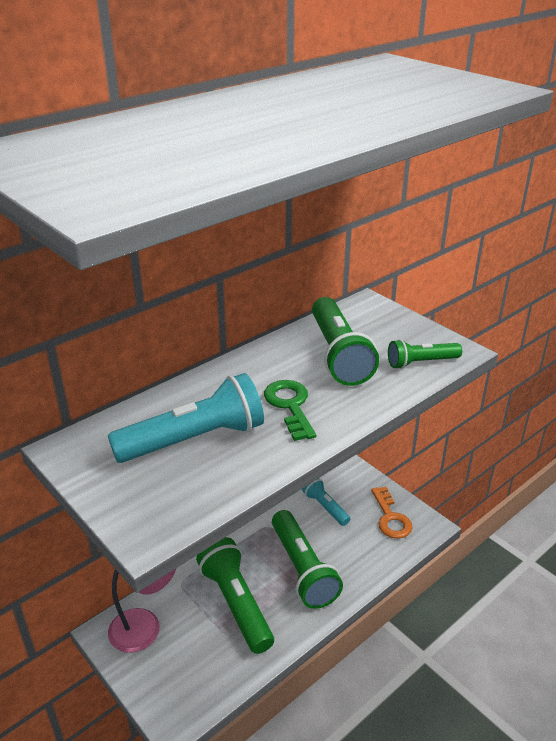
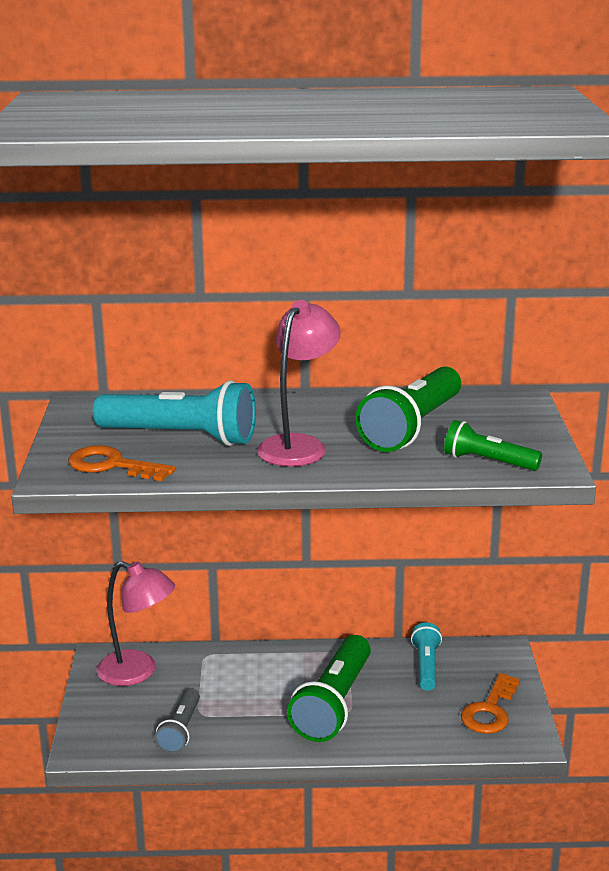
camera: 40 degrees right, 10 degrees down
(179, 498) = (112, 465): none -> orange key
(228, 657) = (180, 730): none -> grey flashlight
(236, 603) = (236, 696): green flashlight -> none
(290, 405) = (299, 445): green key -> pink lamp

